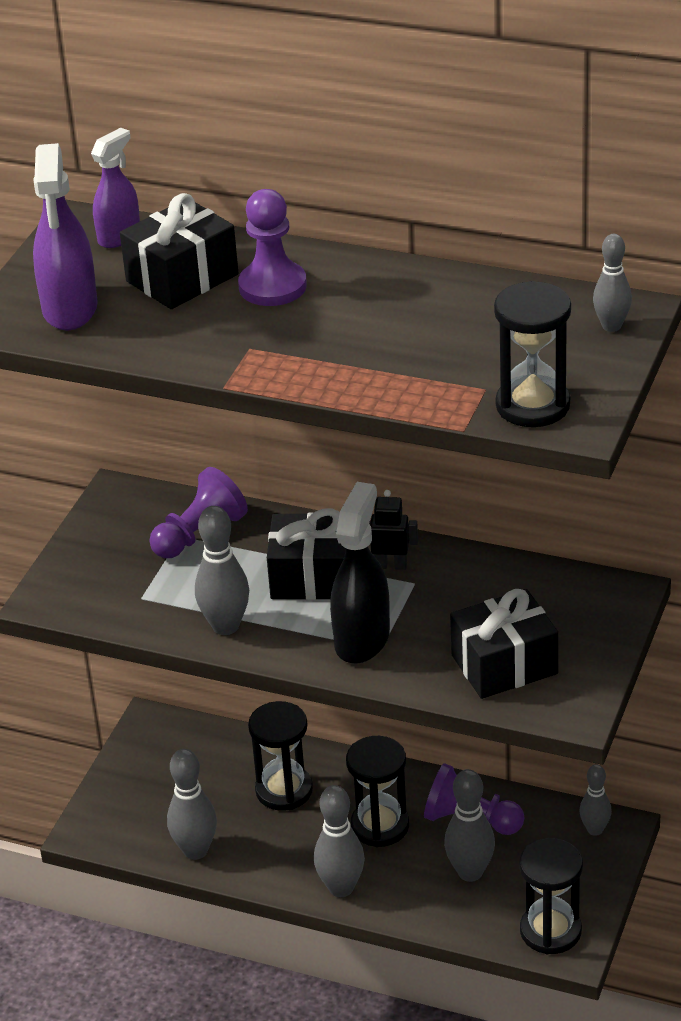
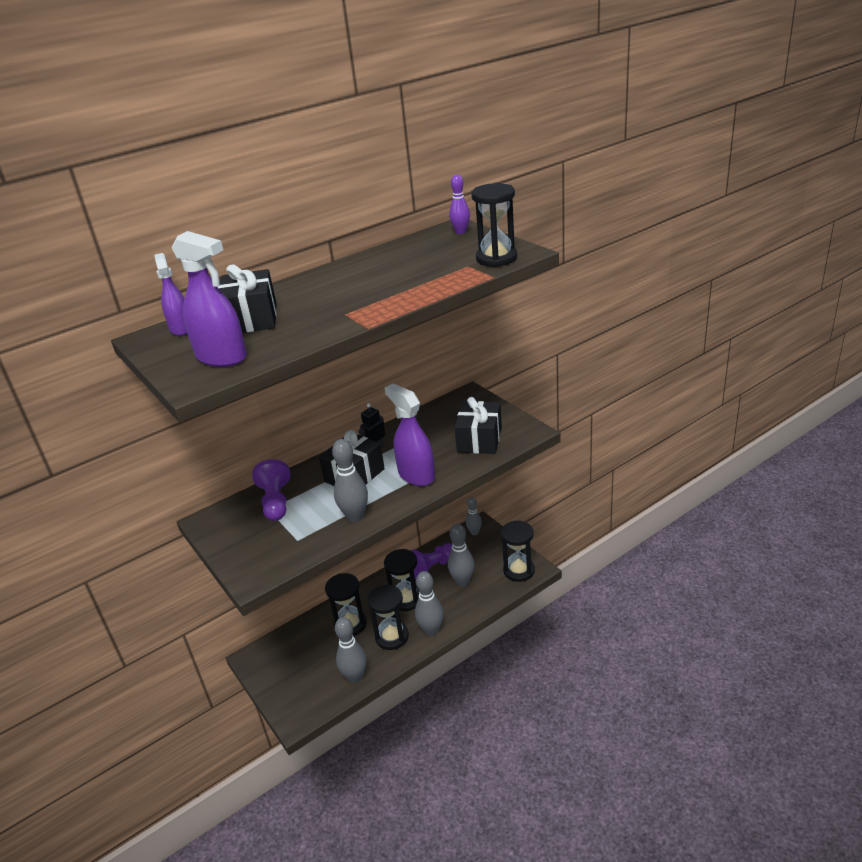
camera: 55 degrees left, 5 degrees down
(272, 286) = (302, 297): purple pawn -> none
(295, 850) = (392, 637): none -> black hourglass
(362, 639) = (416, 475): black spray bottle -> purple spray bottle
(611, 326) = (461, 232): grey bowling pin -> purple bowling pin

